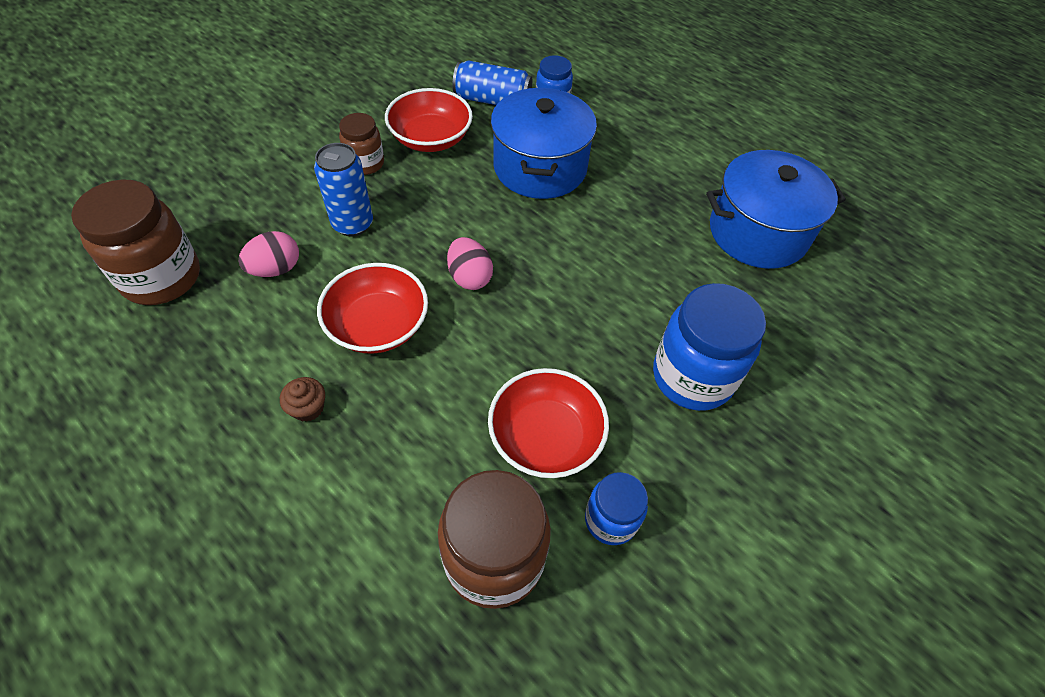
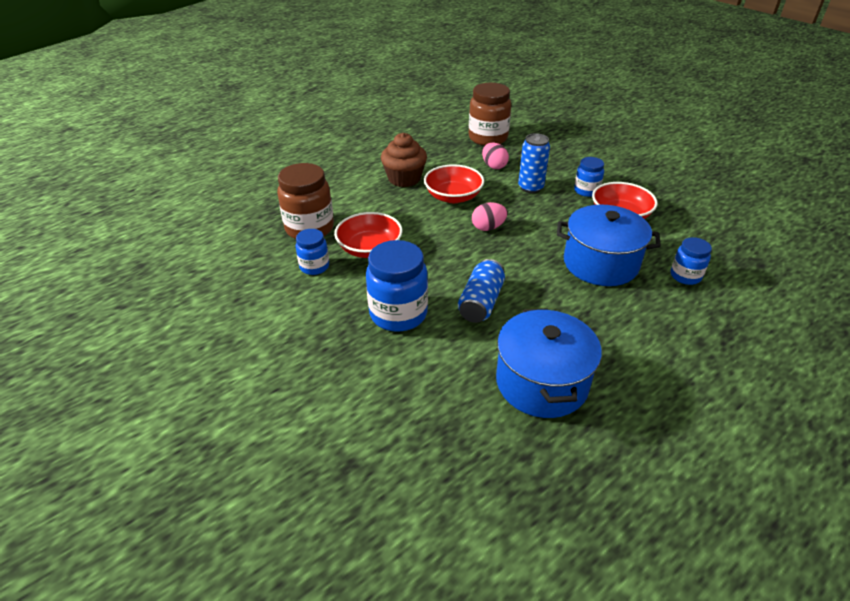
camera: 100 degrees right, 15 degrees down
(308, 408) = (404, 178): brown cupcake -> brown cupcake, size x2.10
(365, 163) = (586, 191): brown jar -> blue jar
(492, 100) = (677, 245): blue can -> blue can (481, 302)

